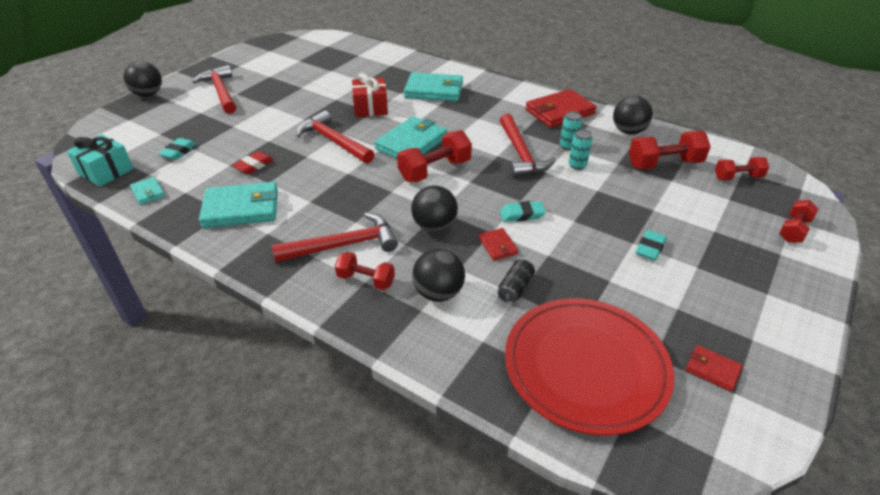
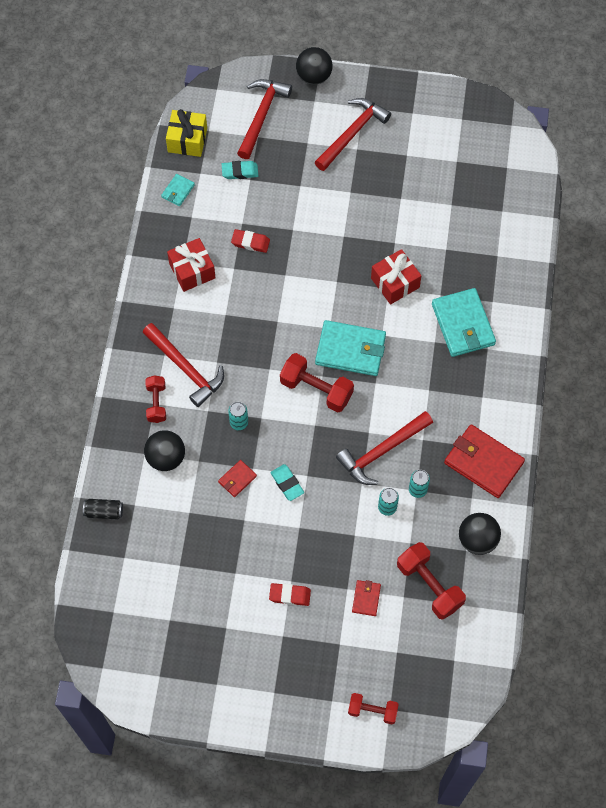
camera: 65 degrees right, 25 degrees up
(106, 171) = (187, 140): turquoise gift -> yellow gift
(241, 208) = (192, 271): turquoise wallet -> red gift
(333, 141) = (319, 283): red hammer -> red hammer (262, 116)
(434, 226) = (239, 423): black ball -> turquoise can
(515, 288) = (195, 508): black can -> black can (104, 512)
(586, 366) = (141, 577): red plate -> none
(650, 248) = (290, 595): turquoise eraser -> red eraser
(712, 369) = (174, 659): red wallet -> red wallet (366, 598)
(737, 177) = (439, 656): red dumbbell -> none

